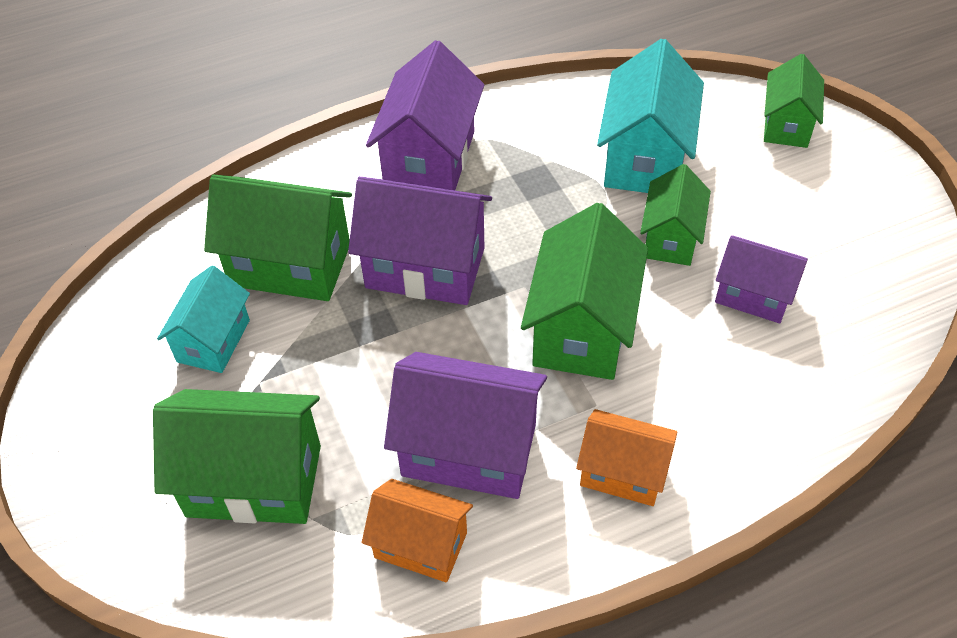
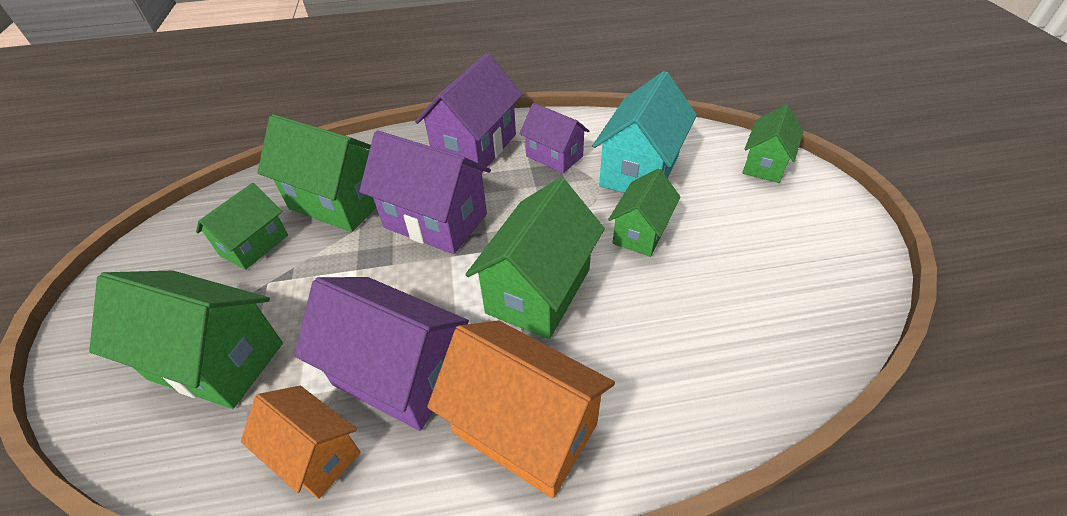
camera: 15 degrees right, 5 degrees down
(213, 341) = (254, 245): turquoise house -> green house
(622, 473) = (525, 428): orange house -> orange house, size x1.62
(753, 295) = (700, 291): purple house -> purple house (554, 156)

